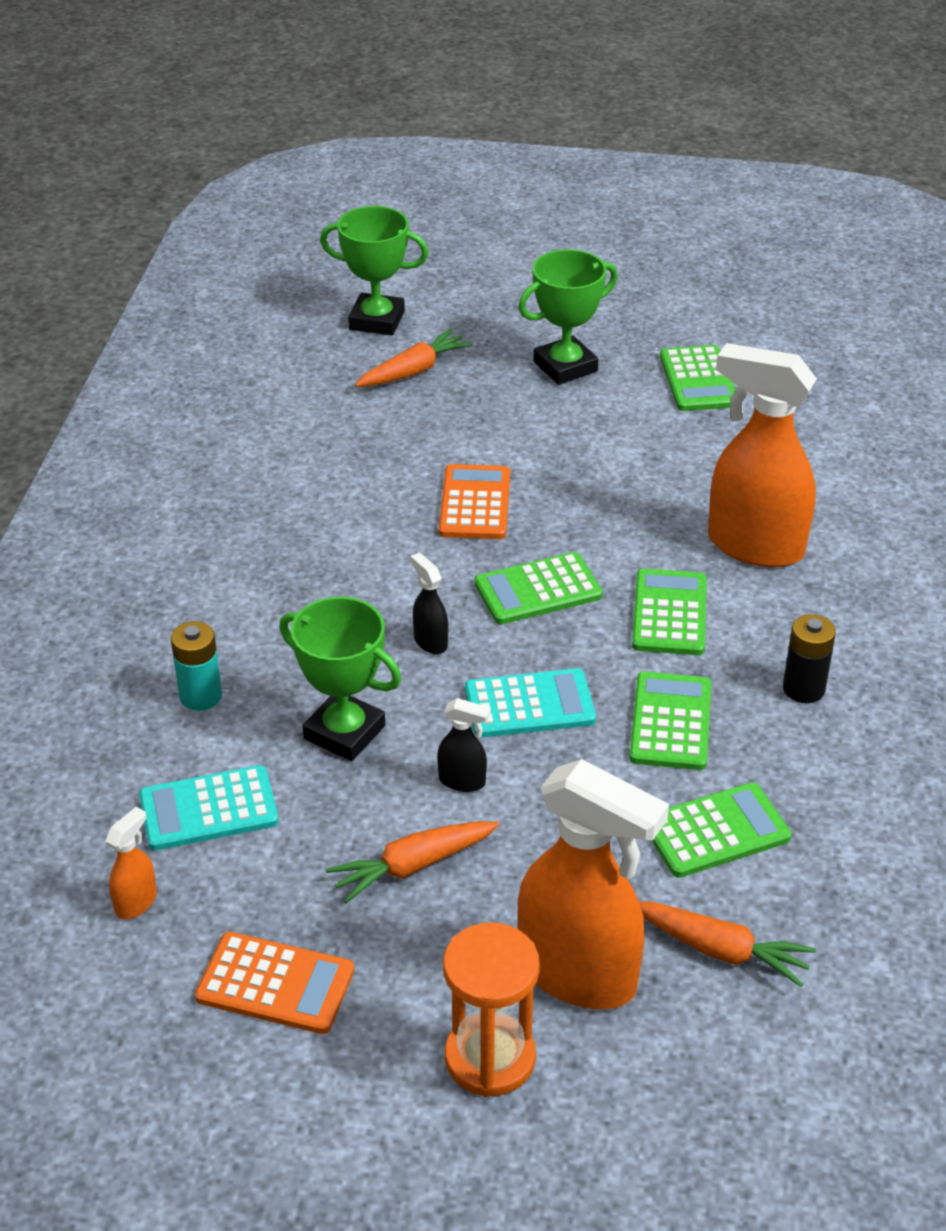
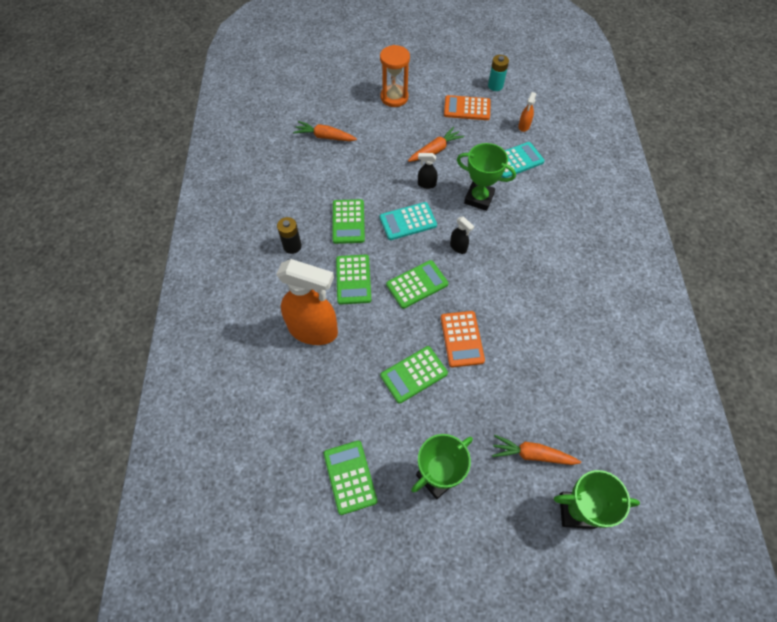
camera: 170 degrees right, 20 degrees up
(200, 696) = (543, 206): turquoise battery -> turquoise battery (495, 86)
(413, 371) = (532, 454): orange carrot -> orange carrot turned 60 degrees clockwise
(578, 975) = (371, 123): orange spray bottle -> none
(716, 831) = (328, 178): green calculator -> green calculator (414, 374)

